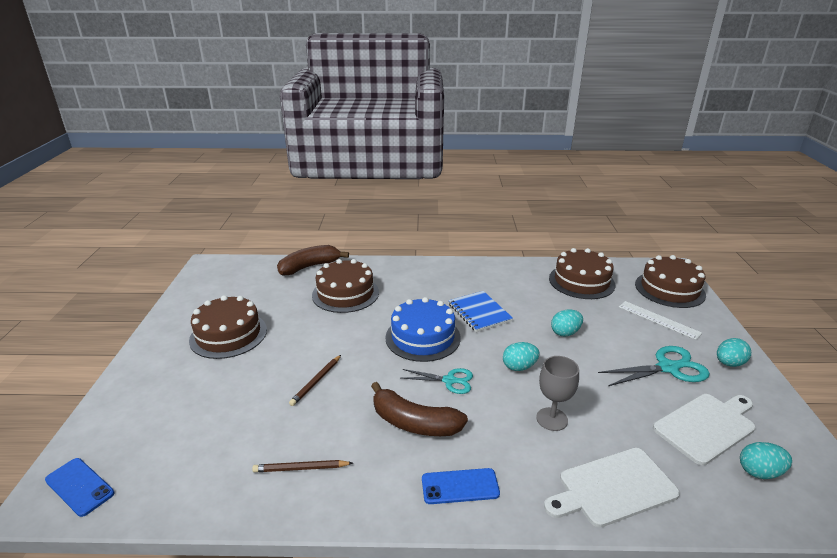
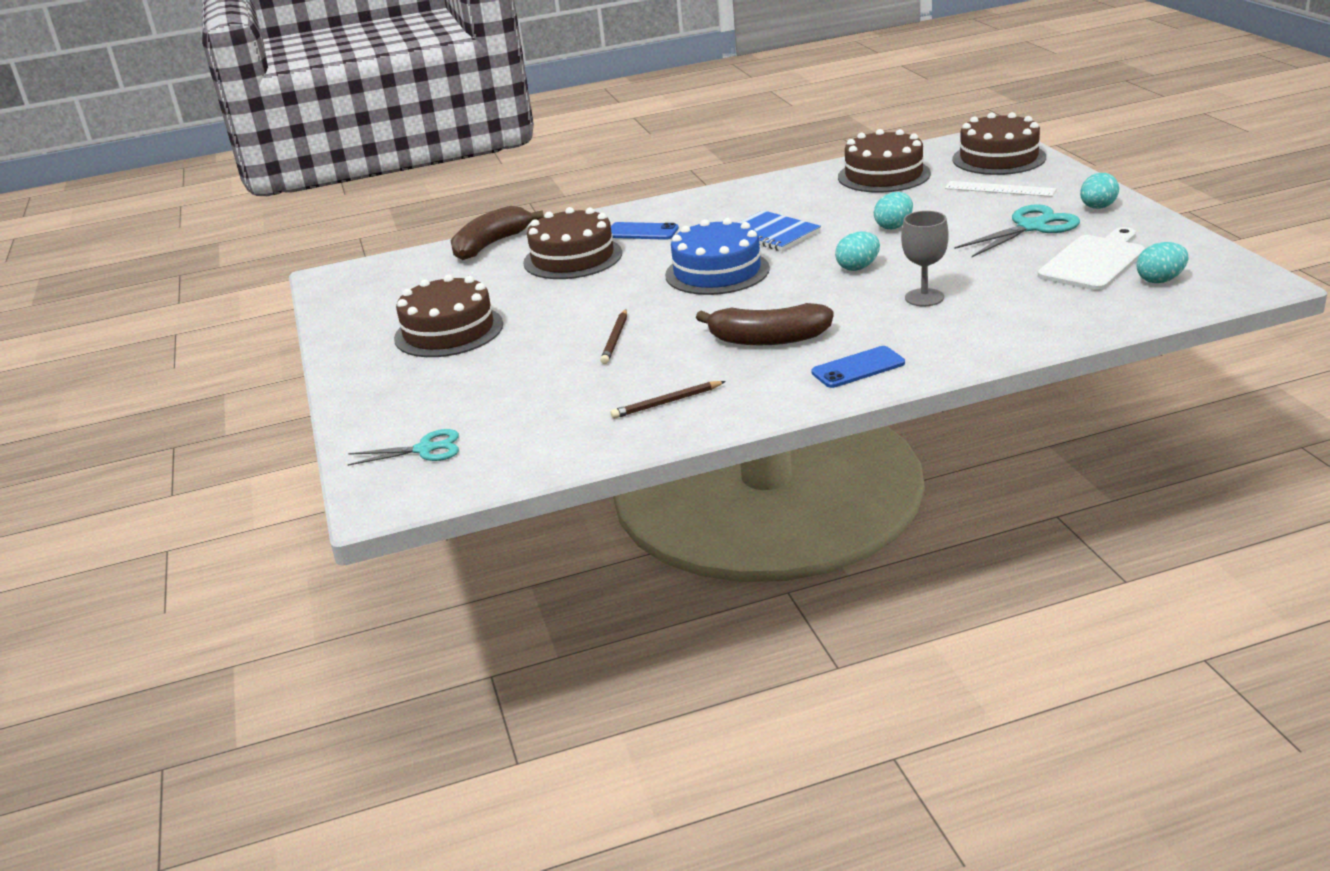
camera: 15 degrees left, 0 degrees up
(79, 486) = (411, 482): blue phone -> blue phone (642, 232)
(450, 380) = (782, 298): turquoise scissors -> turquoise scissors (425, 449)
(613, 487) = (1019, 327): white cutting board -> none

